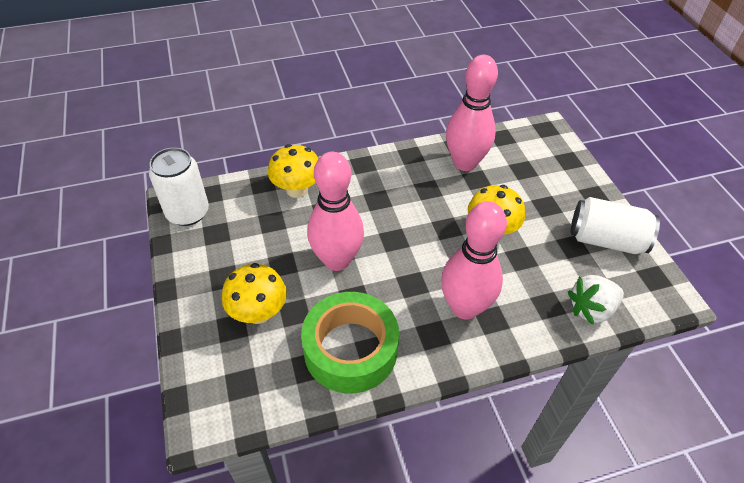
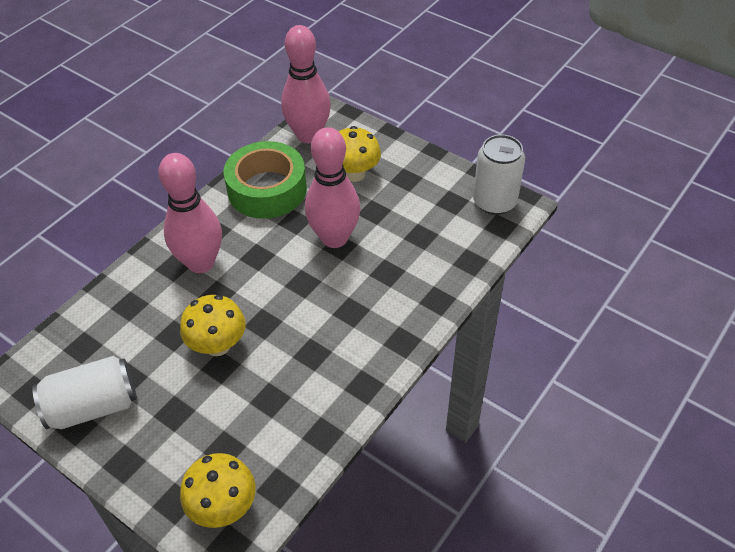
camera: 145 degrees right, 0 degrees up
(297, 190) = (433, 274): yellow mushroom -> yellow mushroom (223, 507)
(465, 163) = (297, 413): pink bowling pin -> pink bowling pin (308, 135)
(591, 309) = (88, 323): white strawberry -> none

